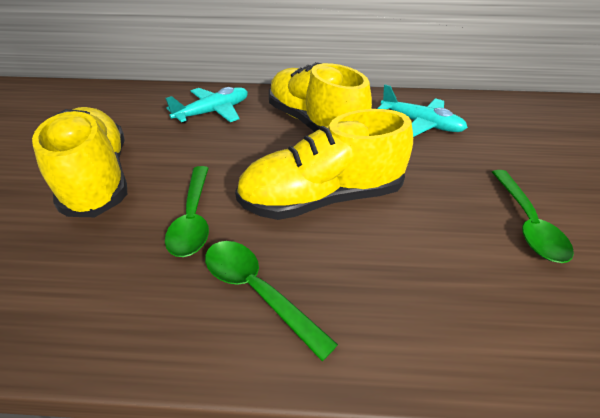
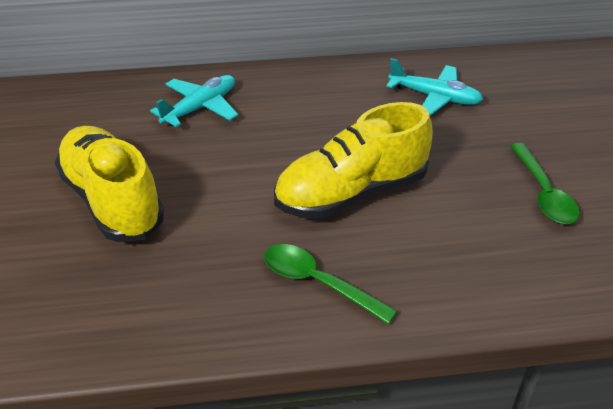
camera: 10 degrees left, 0 degrees up
(193, 218) = (233, 229): green spoon -> none
(314, 124) = (319, 110): yellow shoe -> none

